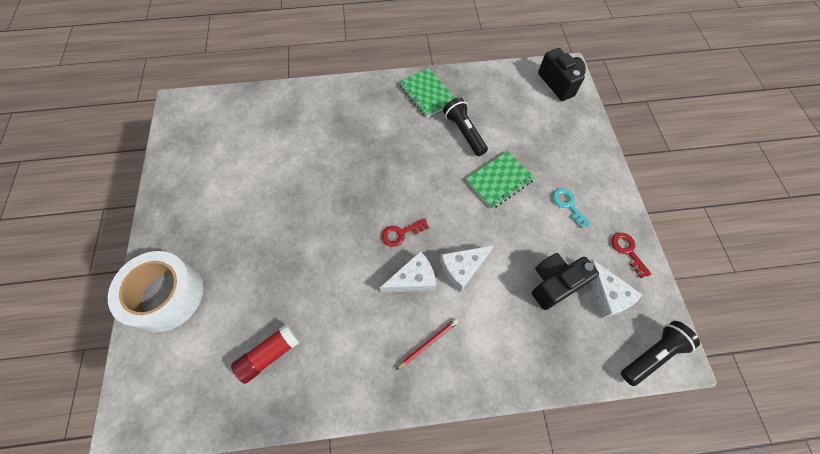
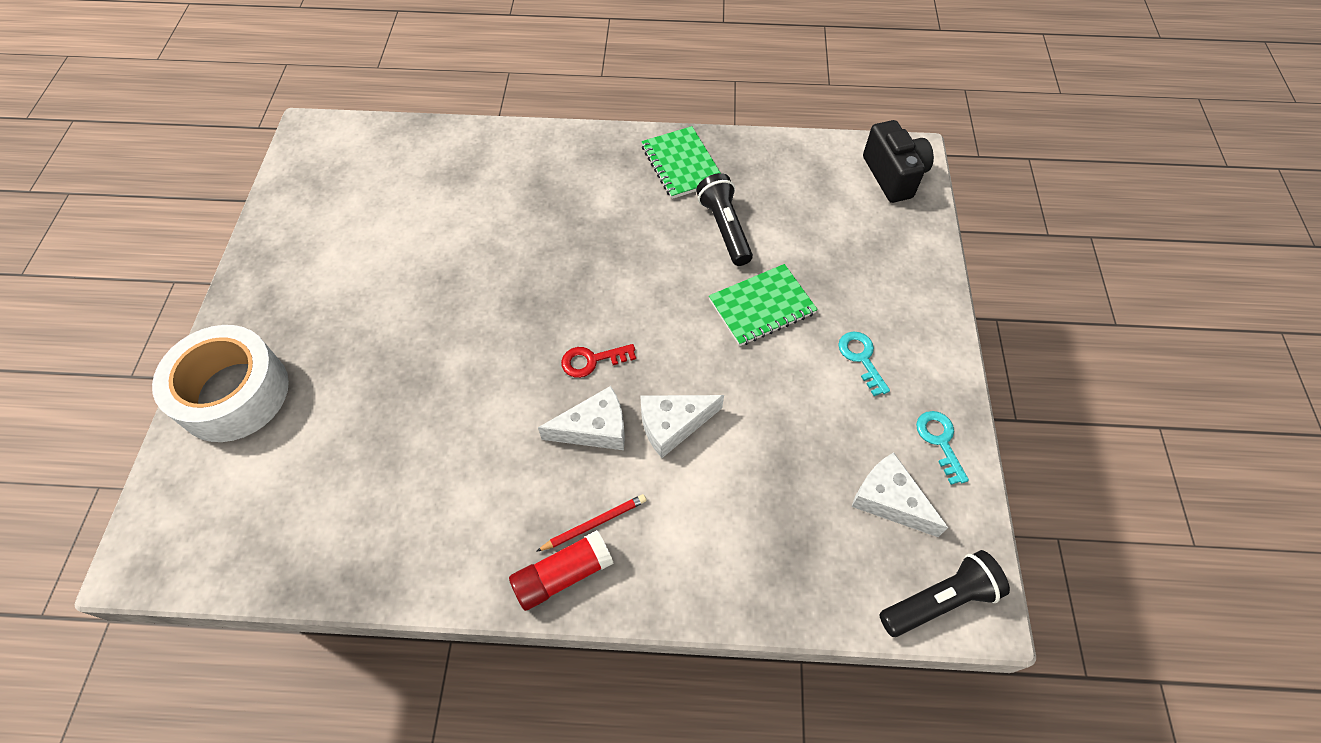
camera: 10 degrees right, 5 degrees down
(269, 354) = (359, 499): red glue stick -> red glue stick (562, 575)
(554, 284) = (810, 470): black camera -> none
(606, 295) = (889, 500): white cheese -> white cheese turned 150 degrees clockwise
(627, 251) = (940, 441): red key -> turquoise key

